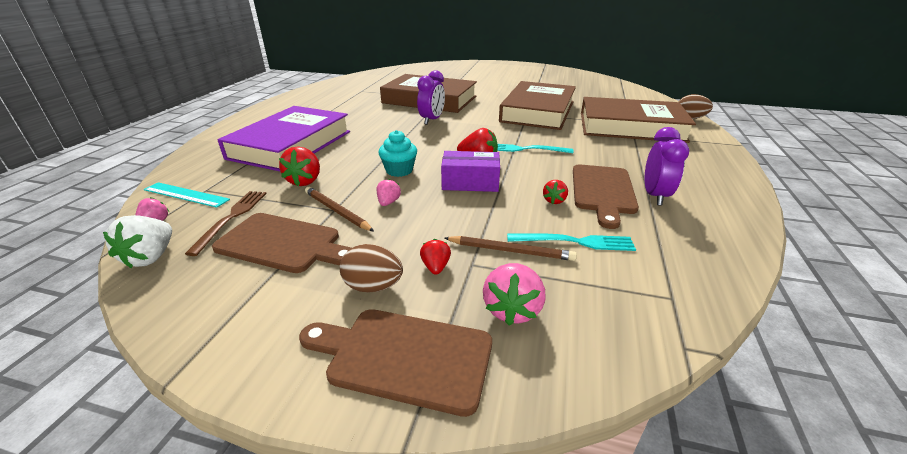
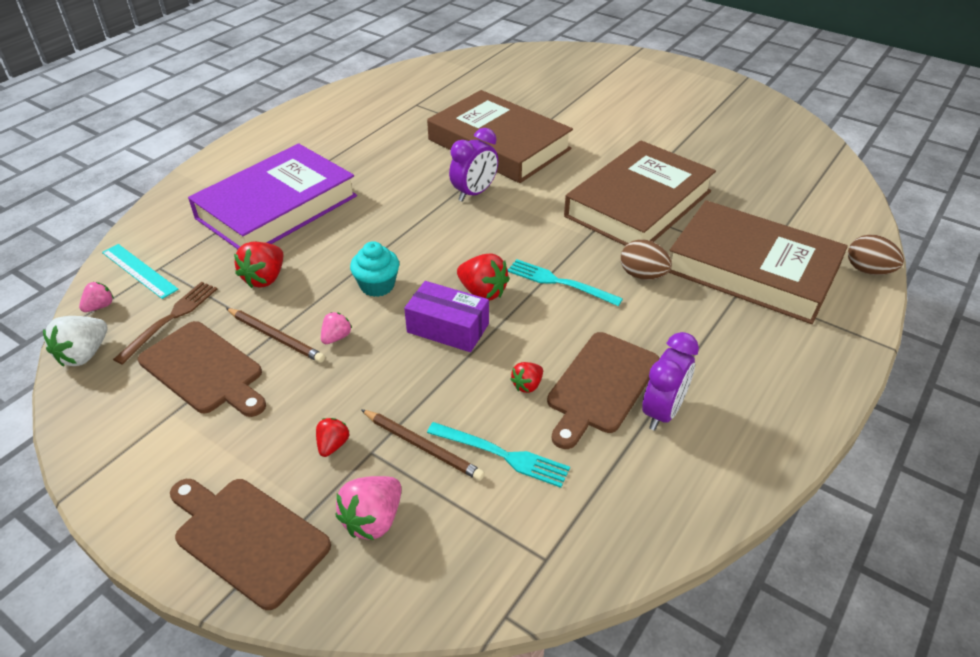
camera: 20 degrees right, 10 degrees up
(336, 211) = (276, 337): brown pencil -> brown pencil turned 150 degrees clockwise
(373, 286) = (261, 451): brown egg -> brown egg (642, 275)

